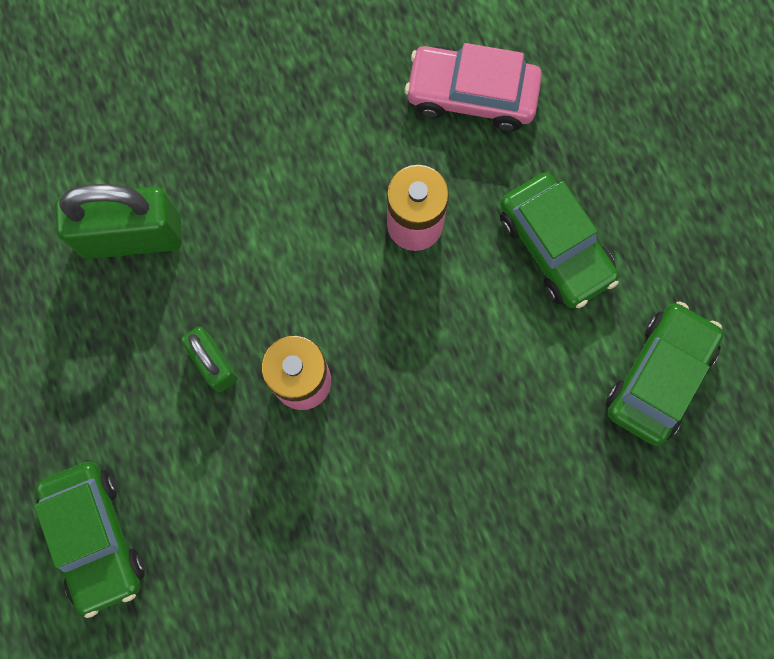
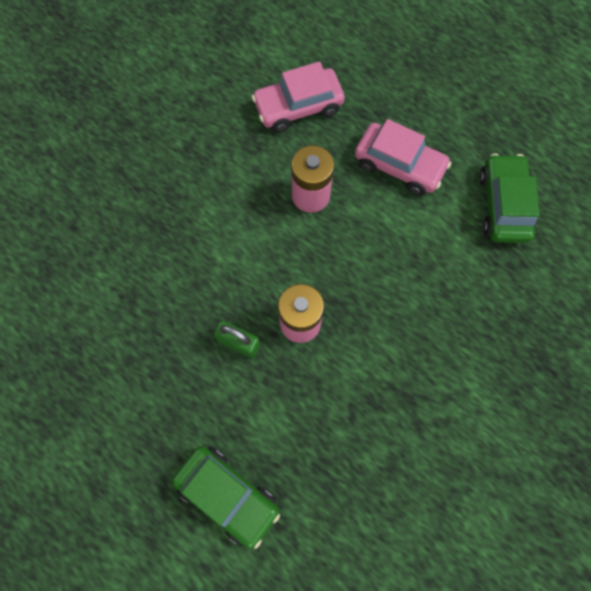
camera: 30 degrees left, 5 degrees down
(132, 236) = (140, 295): green padlock -> none
(554, 247) = (399, 165): green car -> pink car

